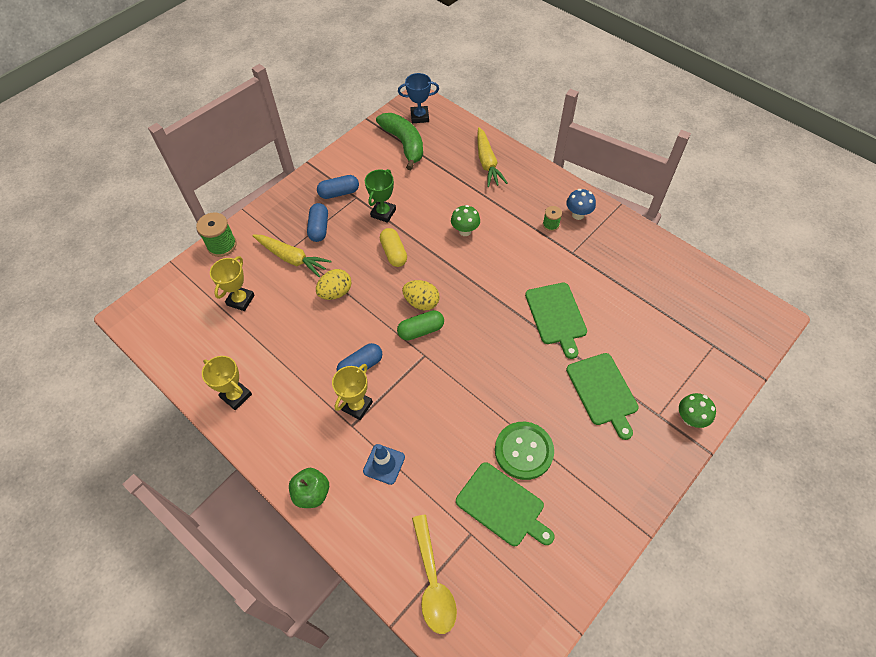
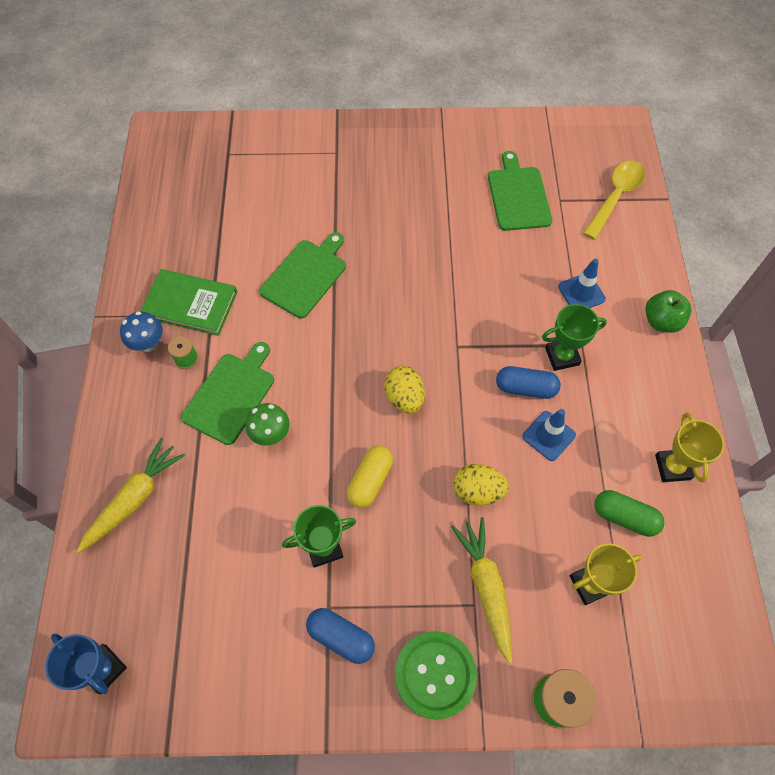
camera: 135 degrees left, 5 degrees up
(319, 228) = (416, 602): blue capsule -> none
(323, 351) = (548, 436): none -> blue traffic cone
(357, 406) = (562, 356): yellow trophy -> green trophy
(404, 144) = (179, 638): green banana -> none
(421, 330) = (435, 371): green capsule -> green capsule (624, 517)
(524, 451) = (462, 212): green button -> green button (435, 674)
(589, 248) = (190, 304): none -> green book
(603, 392) = (352, 196): green cutting board -> green cutting board (231, 395)
(690, 419) = (319, 133): green mushroom -> none

